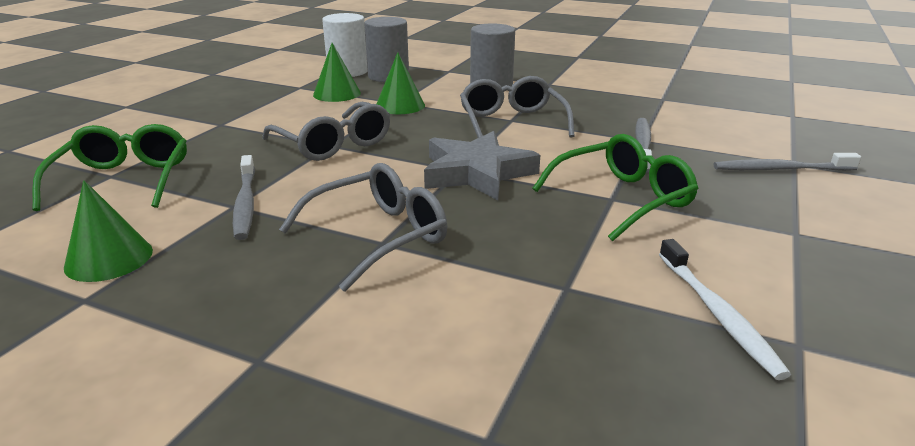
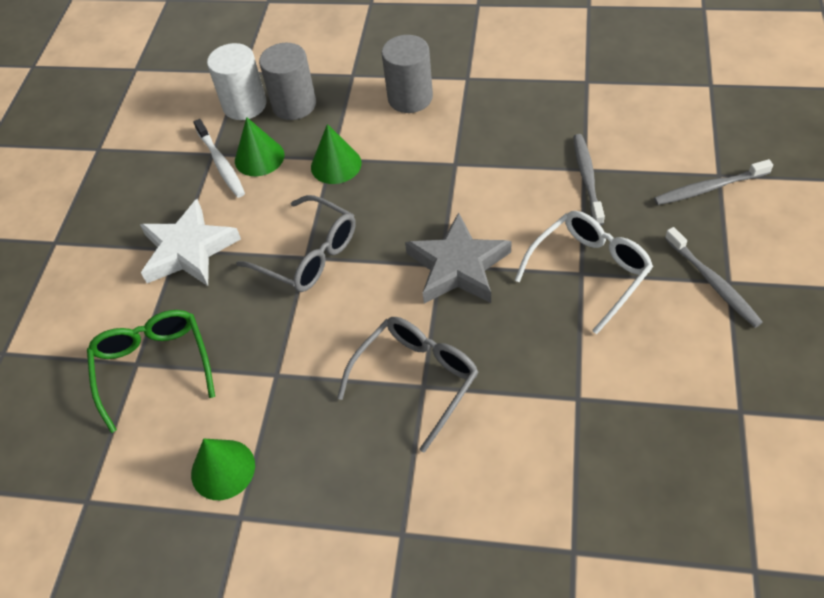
camera: 10 degrees left, 25 degrees up
(230, 125) = (188, 250): none -> white star
(245, 204) = (284, 369): grey toothbrush -> grey toothbrush (713, 283)
(511, 122) = (457, 168): grey glasses -> none
(622, 198) = (590, 271): green glasses -> white glasses
(718, 314) = (685, 396): white toothbrush -> white toothbrush (221, 164)

